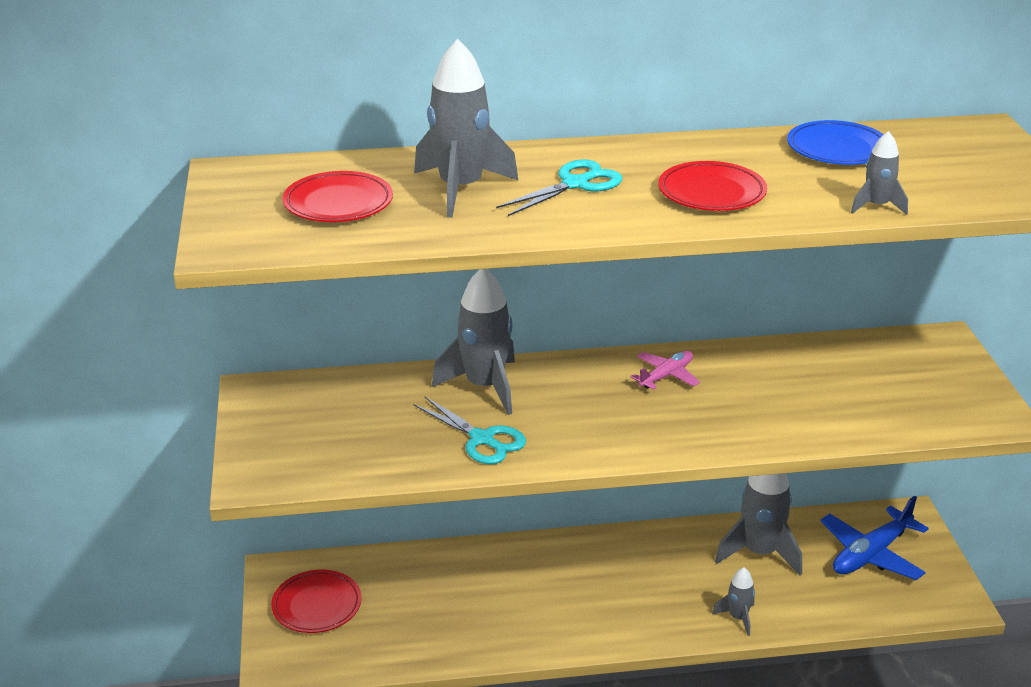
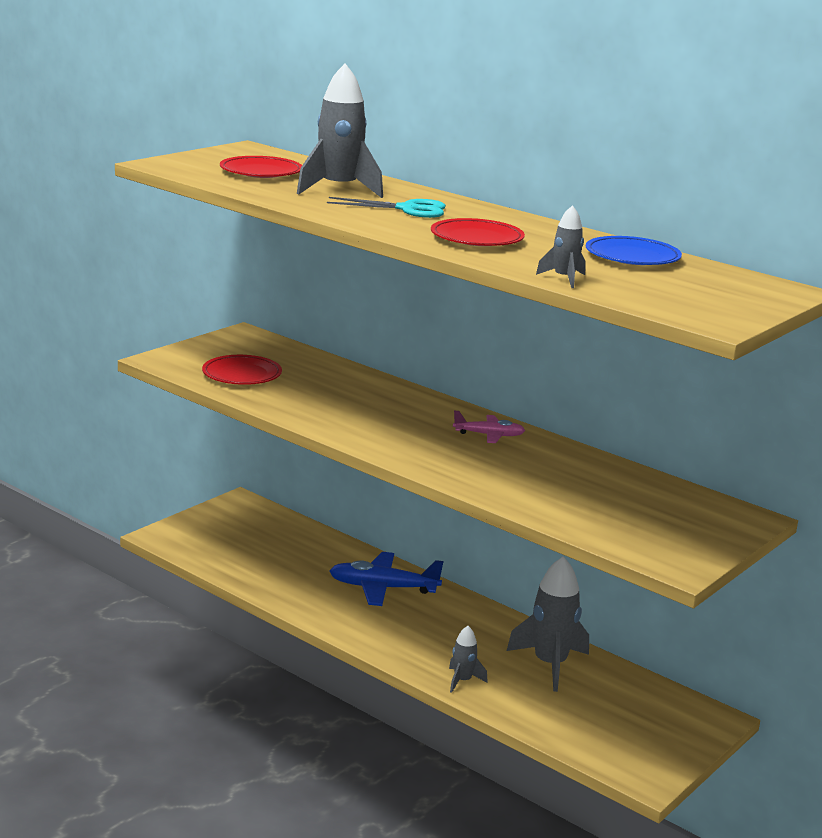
camera: 45 degrees right, 10 degrees down
(317, 605) = (231, 526): red plate -> red plate (242, 375)
(482, 439) = (309, 403): turquoise scissors -> none
(484, 386) = (366, 387): grey rocket -> none
(871, 554) = (634, 715): blue plane -> blue plane (382, 588)

